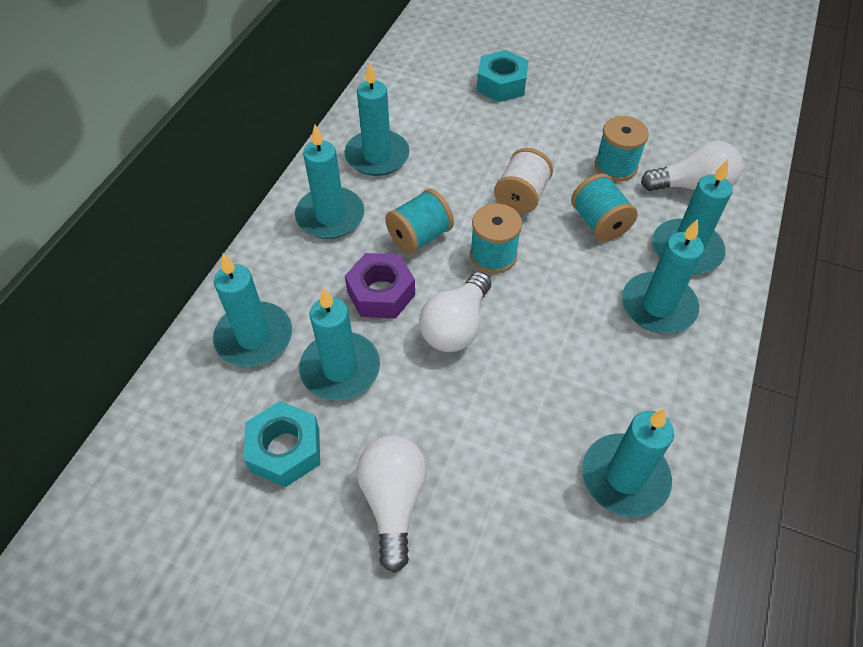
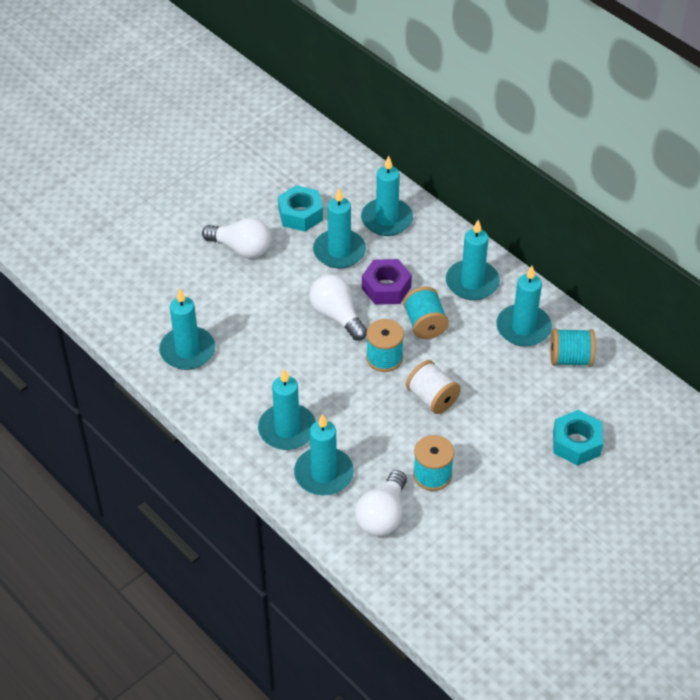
camera: 115 degrees right, 5 degrees down
(599, 223) = (379, 433): turquoise spool -> turquoise spool (570, 359)

